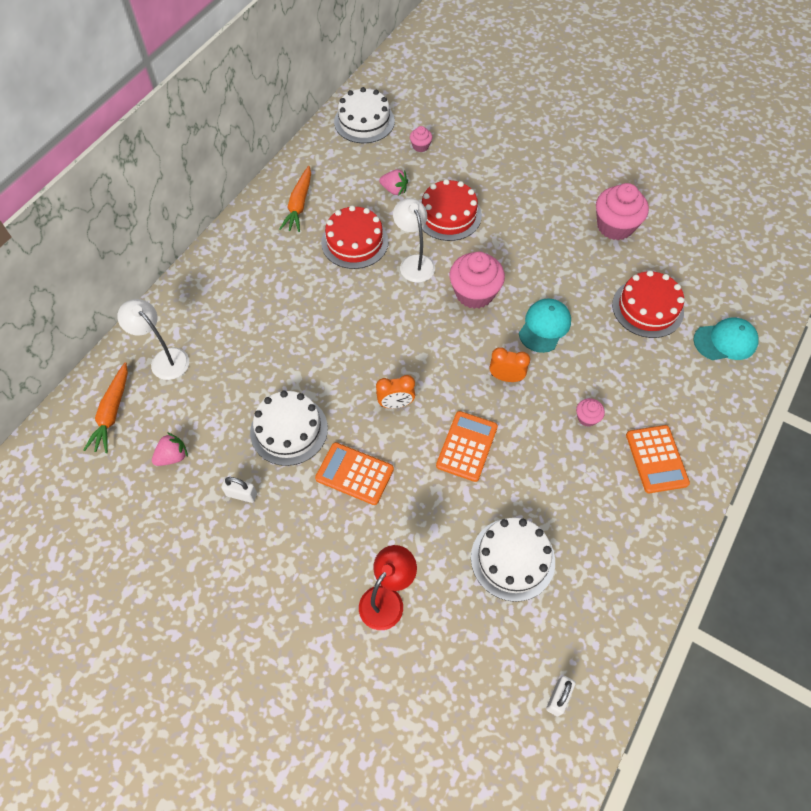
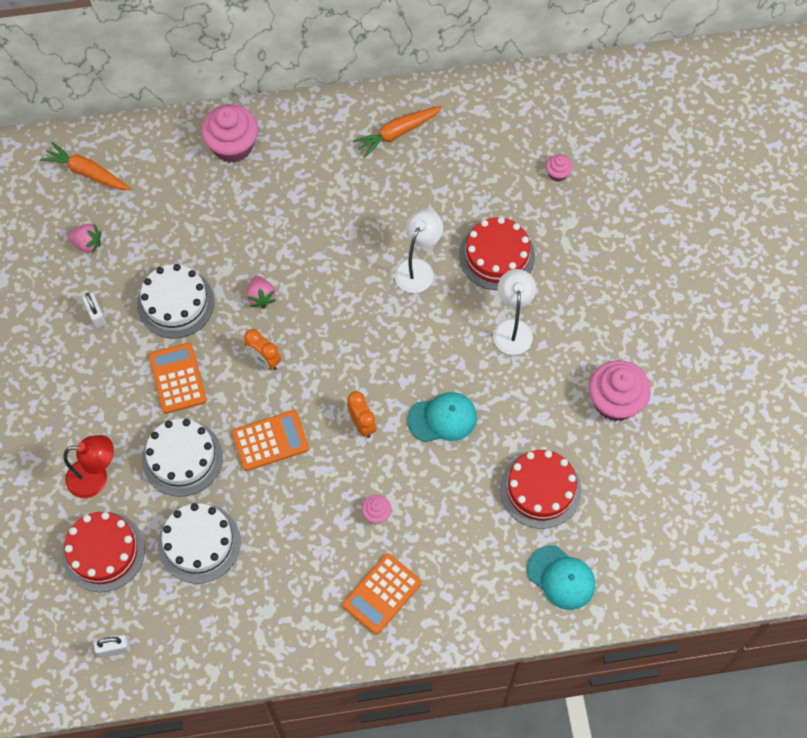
camera: 50 degrees right, 5 degrees up
(112, 412) = (87, 173): orange carrot -> orange carrot turned 60 degrees clockwise
(164, 359) = (161, 166): white lamp -> white lamp (512, 328)
(354, 242) = (397, 206): red cake -> red cake (103, 551)
(364, 121) = (543, 106): white cake -> white cake (182, 458)
(394, 190) = (484, 192): pink strawberry -> pink strawberry (261, 297)
(474, 293) = (428, 339): pink cupcake -> pink cupcake (232, 146)

